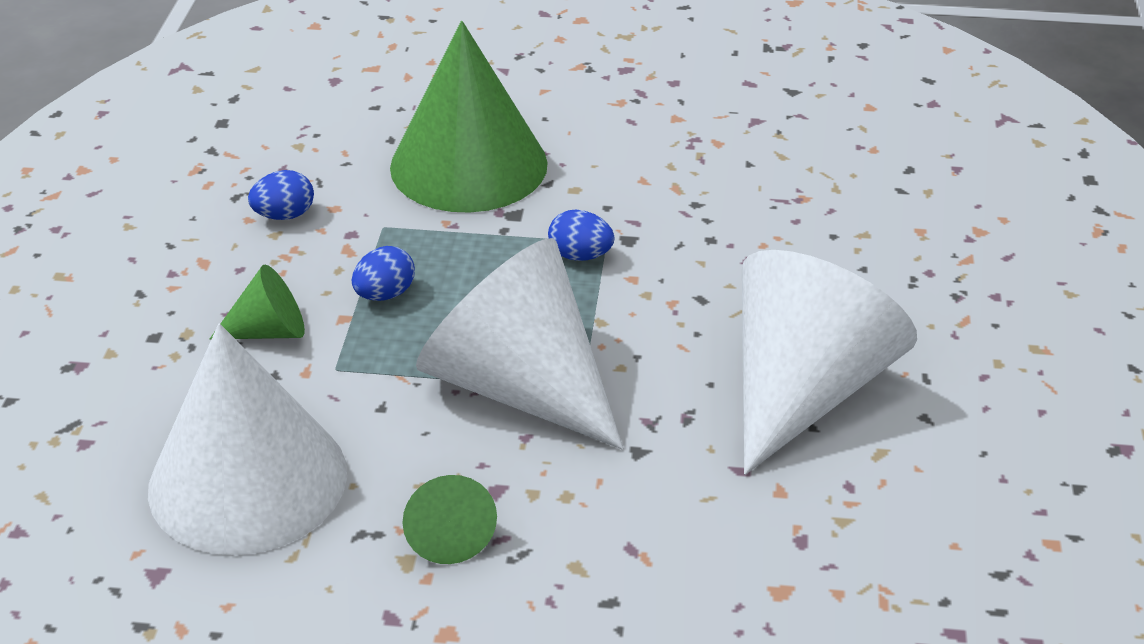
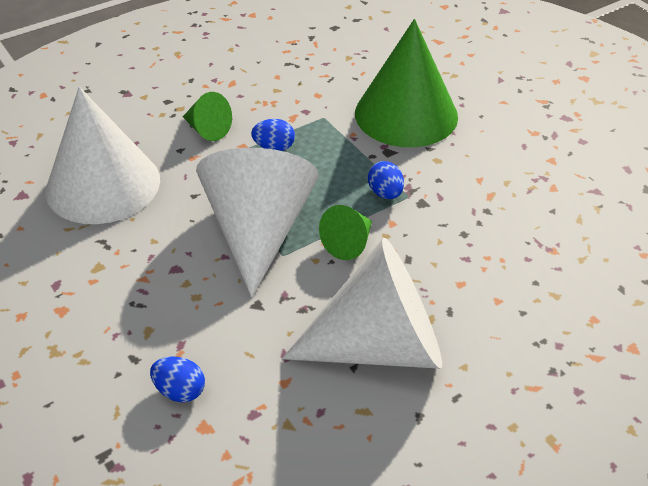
camera: 50 degrees right, 5 degrees up
(284, 215) = (292, 84): blue egg -> blue egg (180, 391)
(448, 534) = (128, 270): green cone -> green cone (349, 243)

